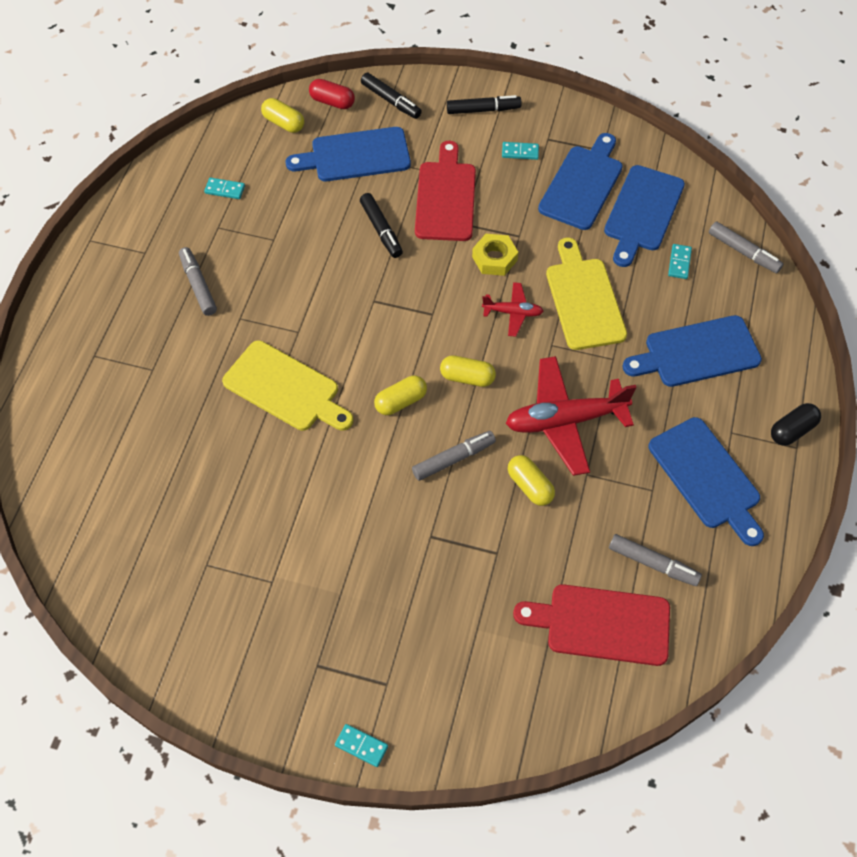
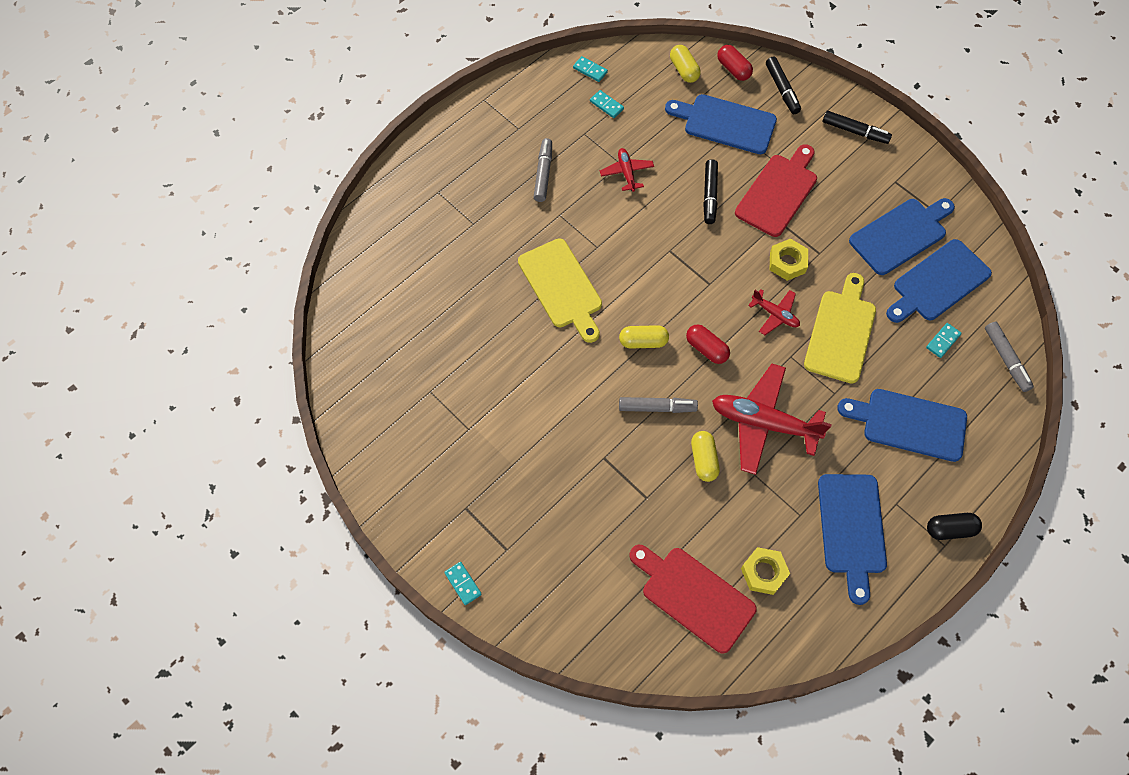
camera: 30 degrees right, 5 degrees up
(285, 246) = (626, 173): none -> red plane
(467, 377) = (706, 349): yellow capsule -> red capsule
(520, 152) = (864, 182): turquoise domino -> turquoise domino (590, 70)
(653, 563) = (764, 572): grey marker -> yellow nut

